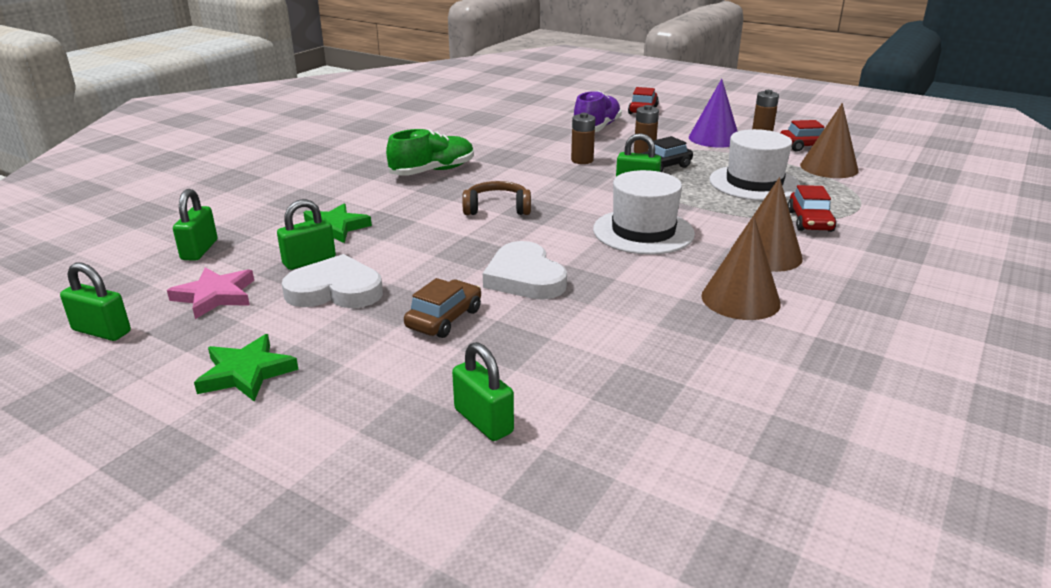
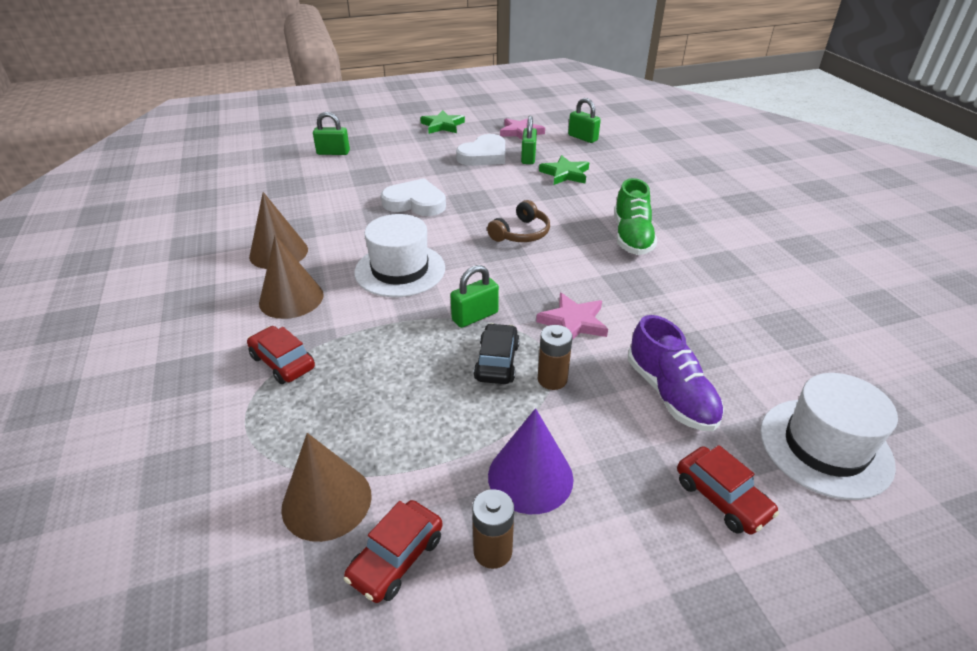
camera: 130 degrees right, 10 degrees up
(102, 331) = (521, 110): green padlock -> none
(444, 319) = (414, 169): brown car -> none
(582, 160) = (573, 322): brown battery -> pink star
(754, 183) = (382, 395): white hat -> white hat (825, 447)

